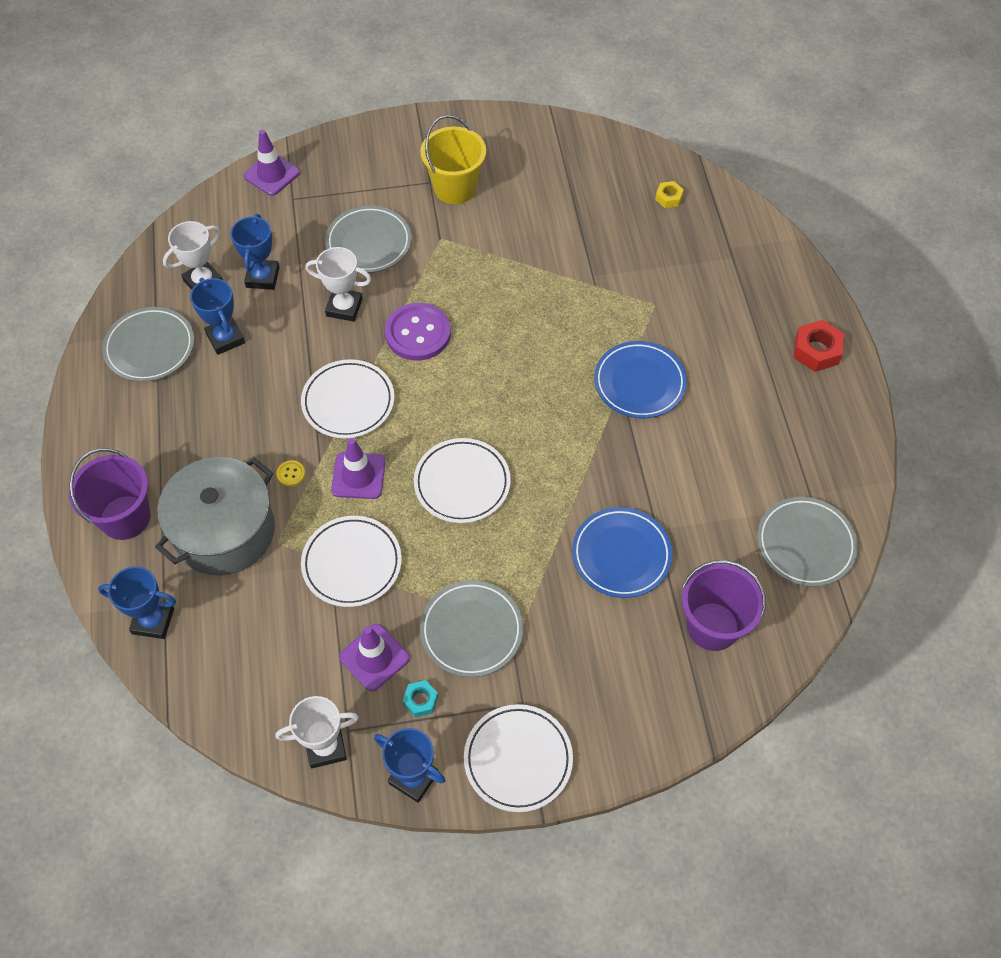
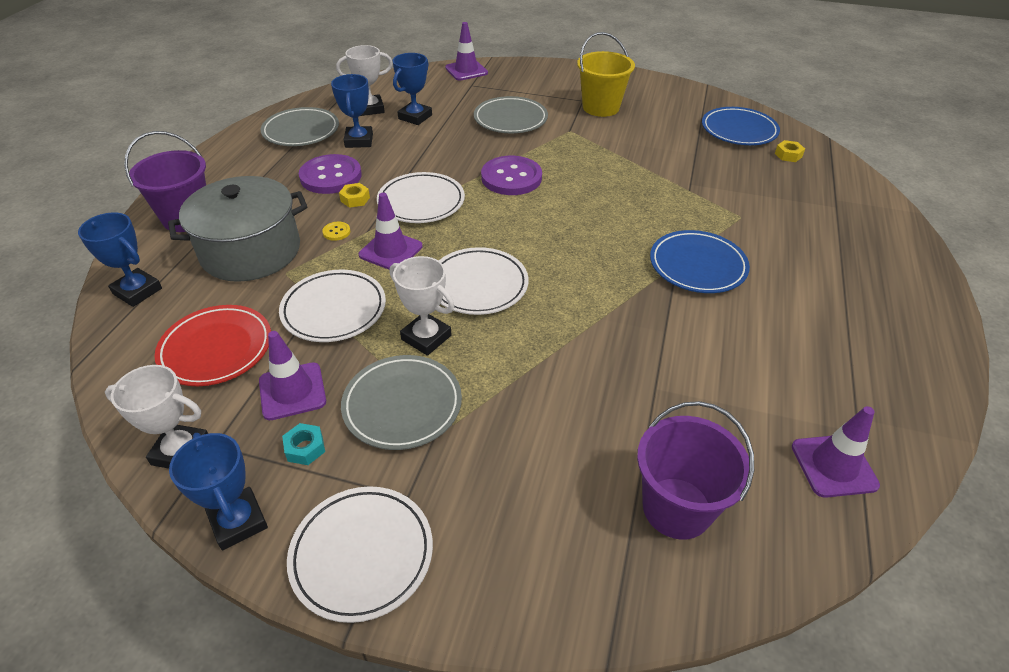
camera: 25 degrees right, 15 degrees down
(232, 402) = (331, 176): none -> purple button
(278, 647) = (216, 349): none -> red plate
(279, 424) = (355, 199): none -> yellow nut
(344, 307) = (463, 148): white trophy -> white trophy (426, 337)
(621, 555) = (603, 397): blue plate -> blue plate (739, 130)
(805, 544) = (833, 466): grey plate -> purple traffic cone
(816, 351) = (906, 296): red nut -> none

